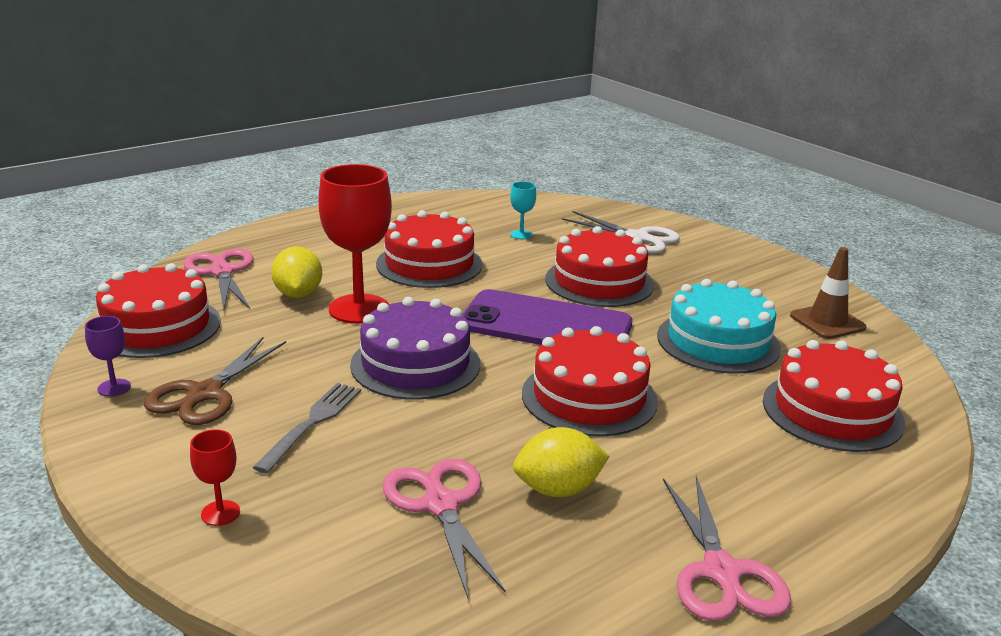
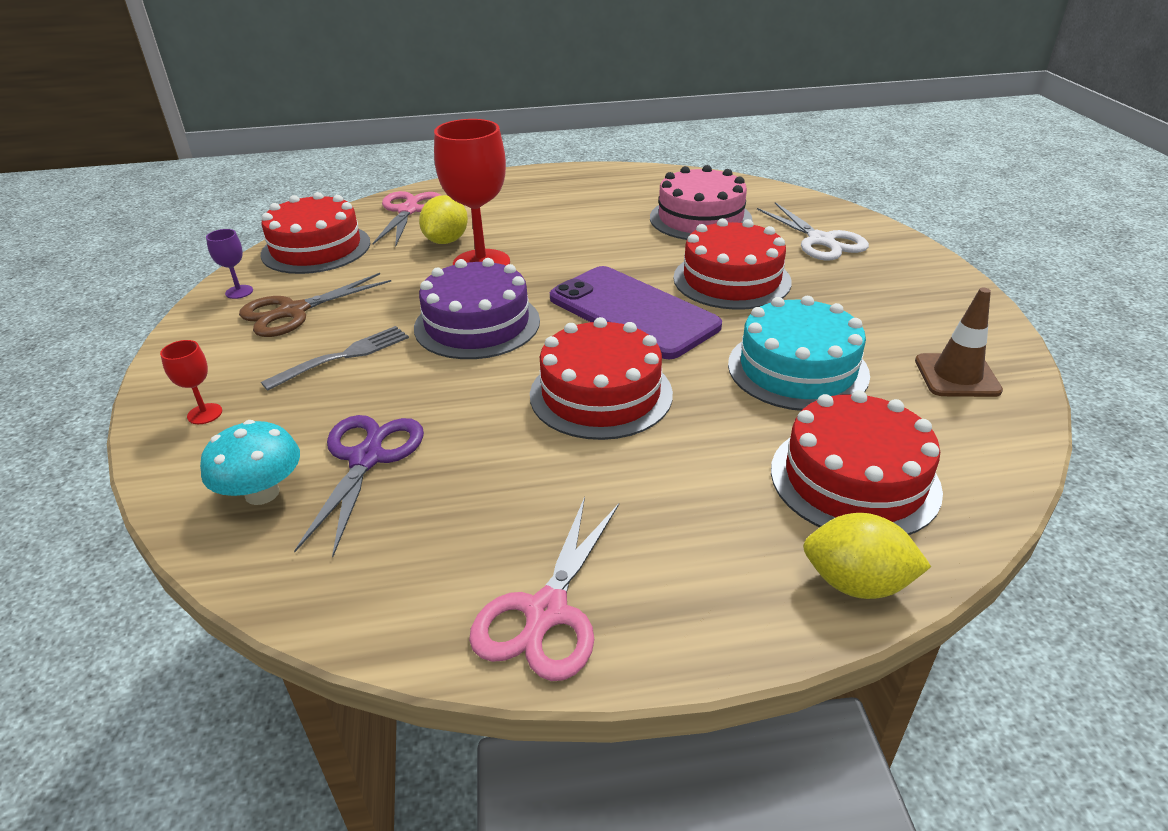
camera: 30 degrees right, 10 degrees up
(371, 564) = (262, 493): none -> turquoise mushroom
(429, 264) = (584, 233): red cake -> none
(440, 504) = (366, 458): pink scissors -> purple scissors
(521, 235) = (700, 218): turquoise goblet -> pink cake
(558, 489) = (478, 476): yellow lemon -> yellow lemon (856, 583)

